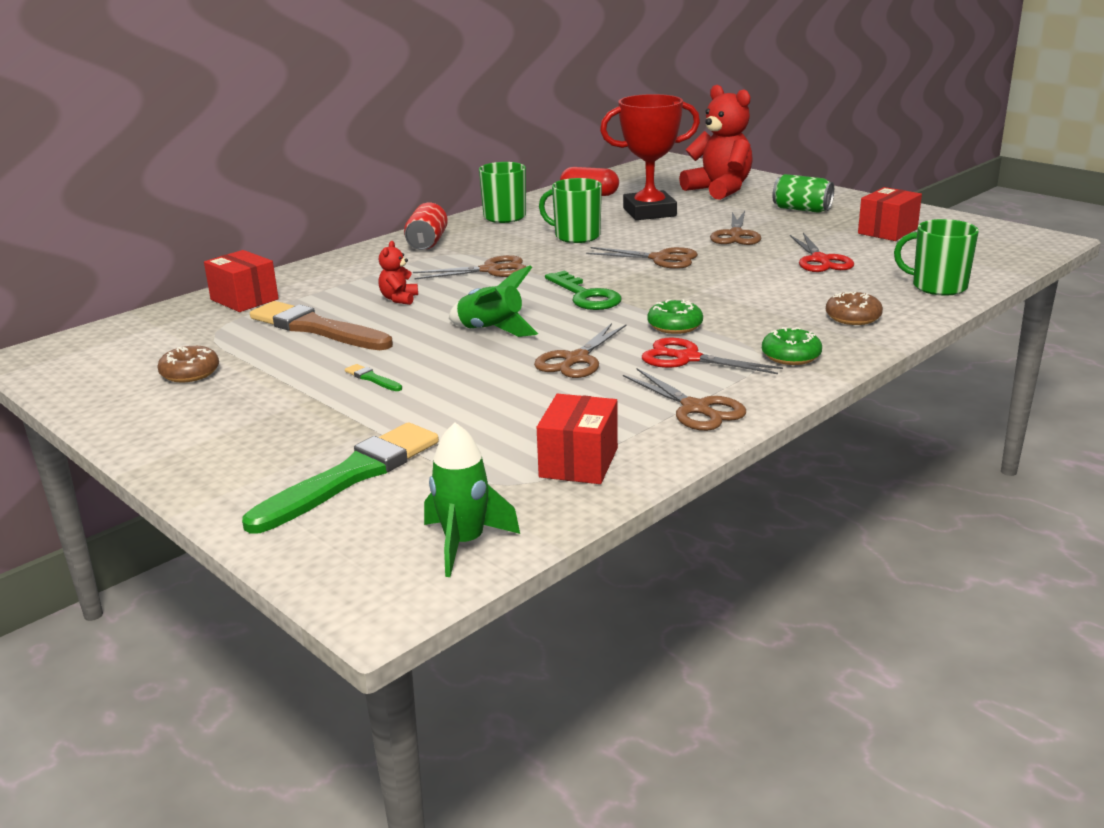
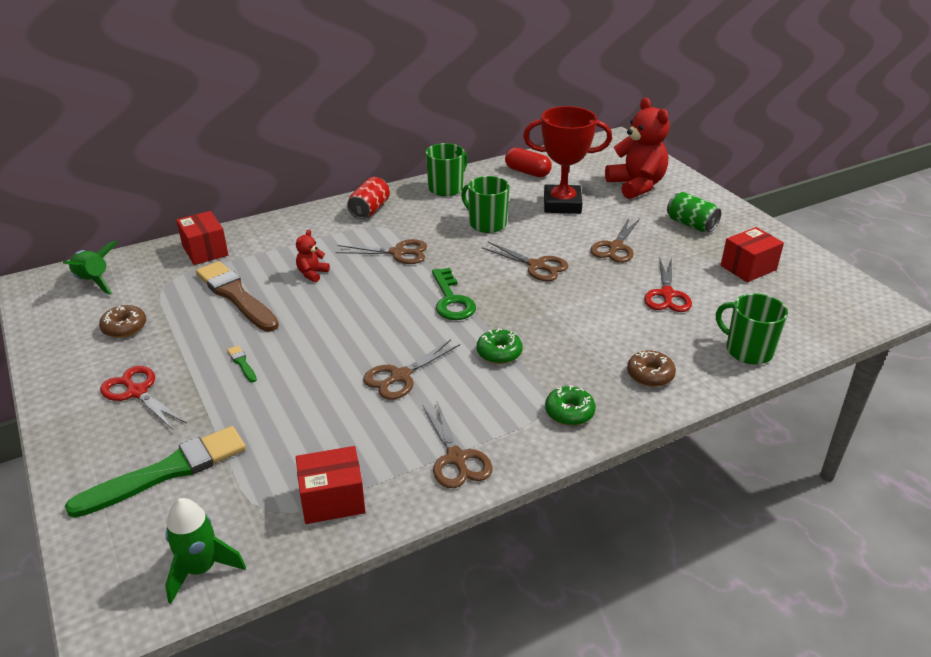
camera: 15 degrees right, 10 degrees up
(491, 331) = (357, 327): green rocket -> green rocket (93, 282)
(578, 462) = (332, 499): red box -> red box turned 45 degrees clockwise
(687, 358) = (486, 395): red scissors -> red scissors (137, 392)

